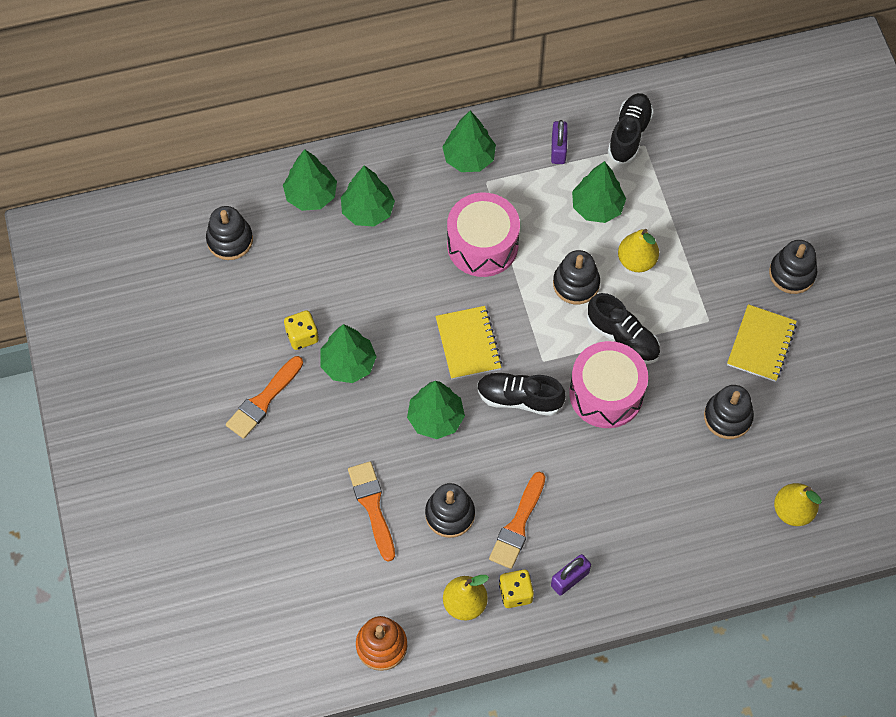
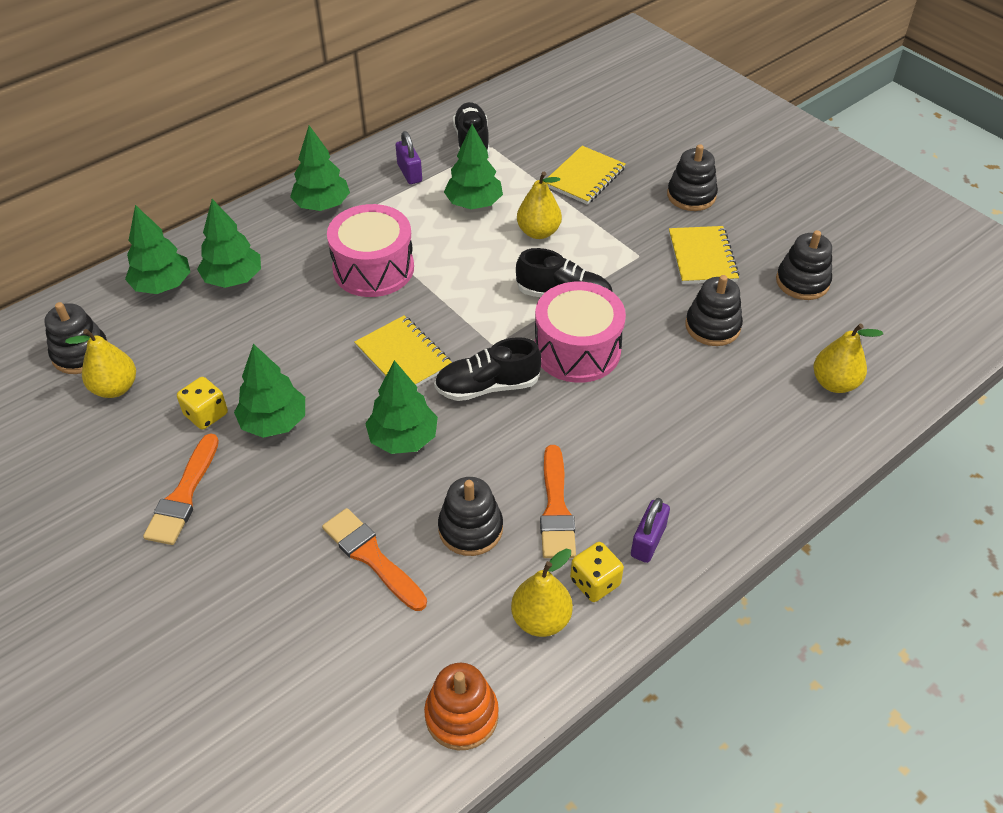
camera: 25 degrees left, 15 degrees down
(245, 284) = (115, 388): none -> yellow pear
(576, 284) = (489, 269): black stacking toy -> black stacking toy (802, 282)
(708, 215) = (584, 177): none -> yellow notebook

